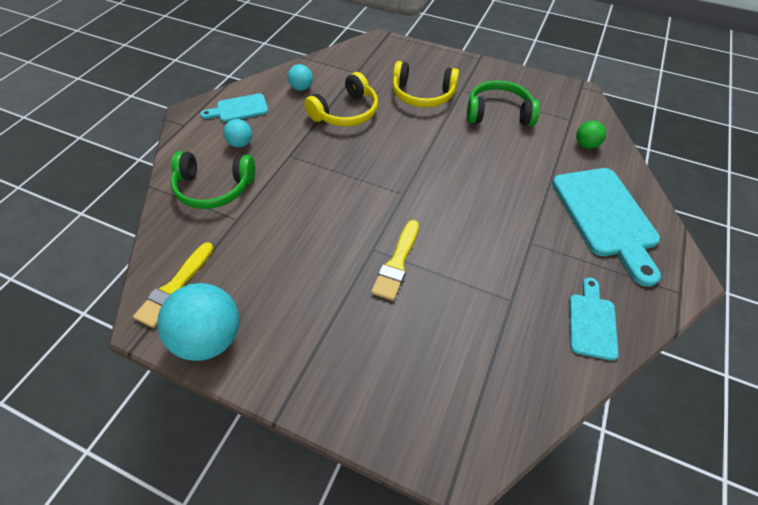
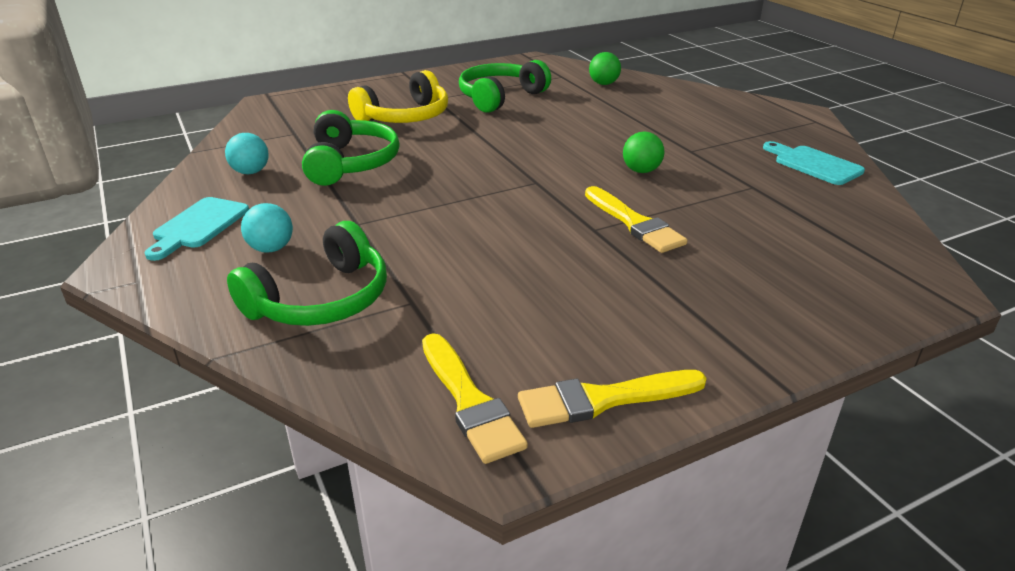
camera: 50 degrees left, 20 degrees down
(210, 338) = (603, 399): turquoise ball -> yellow brush
(346, 112) = (351, 163): yellow headphones -> green headphones
(470, 232) = (641, 171): none -> green ball
(606, 217) = (700, 111): turquoise cutting board -> none

